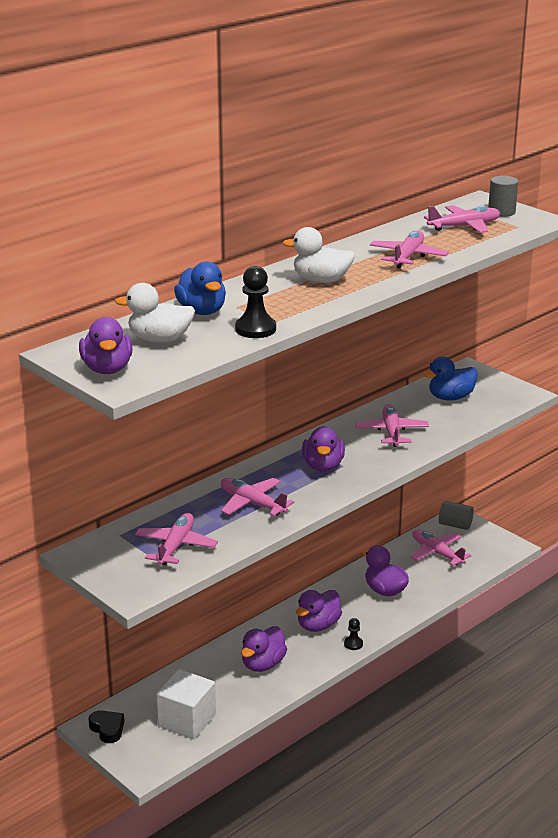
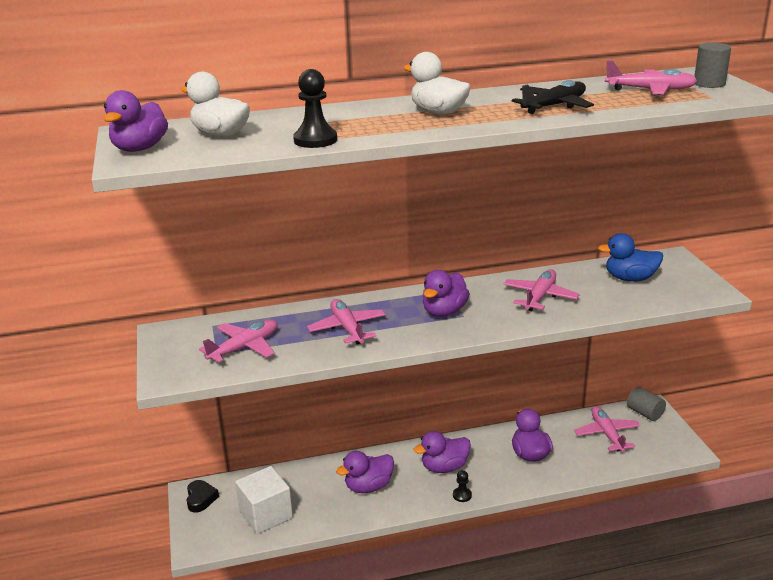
camera: 30 degrees right, 0 degrees up
(202, 311) = (292, 119): blue duck -> none
(408, 257) = (554, 106): pink plane -> black plane

